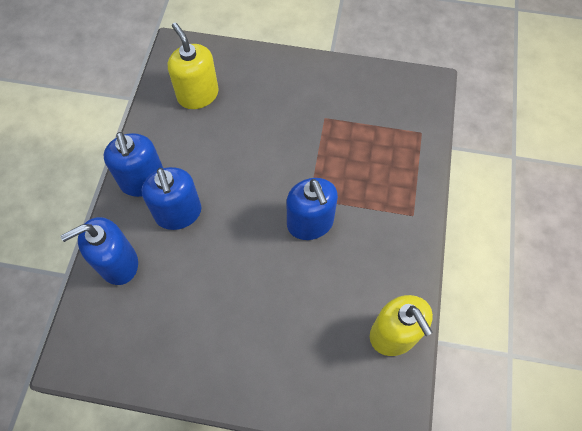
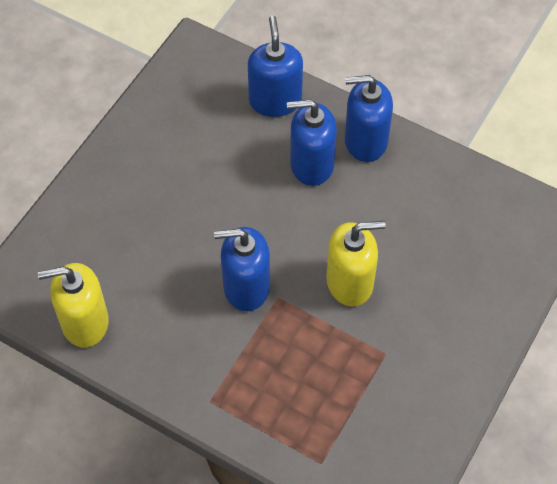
camera: 110 degrees right, 5 degrees down
(198, 95) = (469, 222): yellow soap dispenser -> yellow soap dispenser (350, 282)

